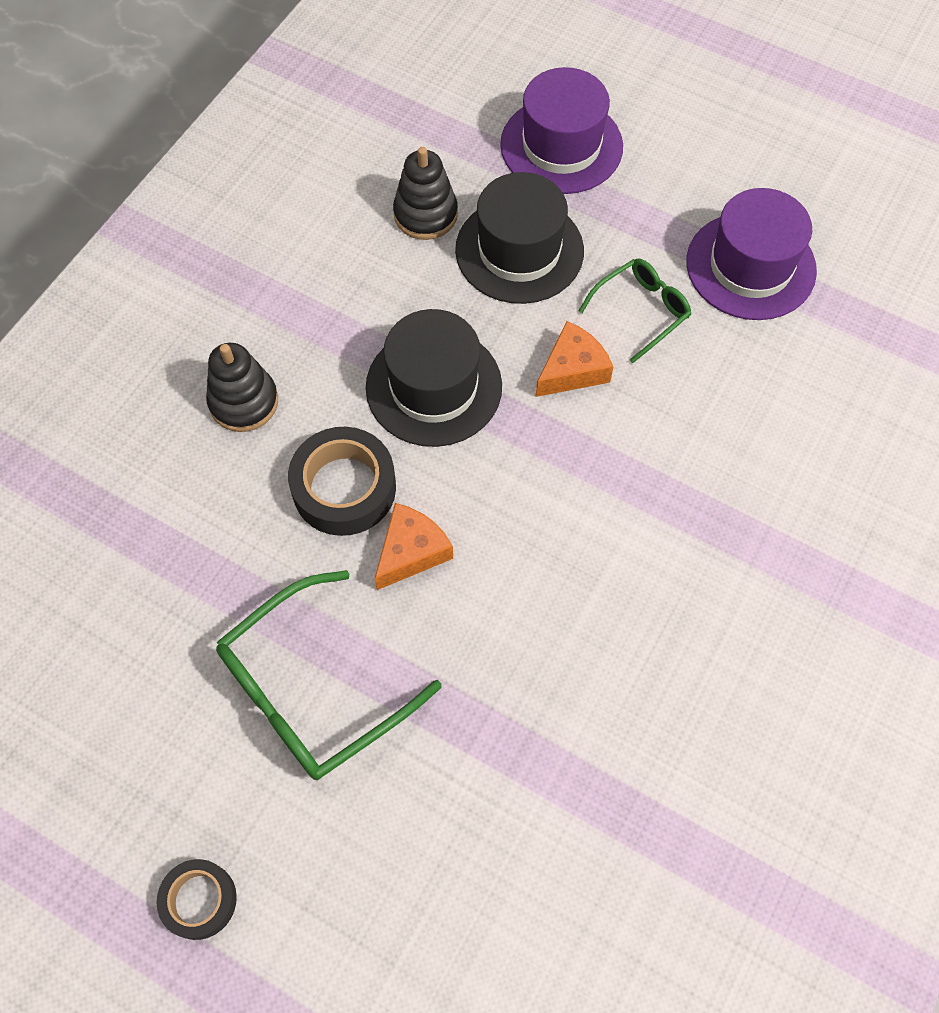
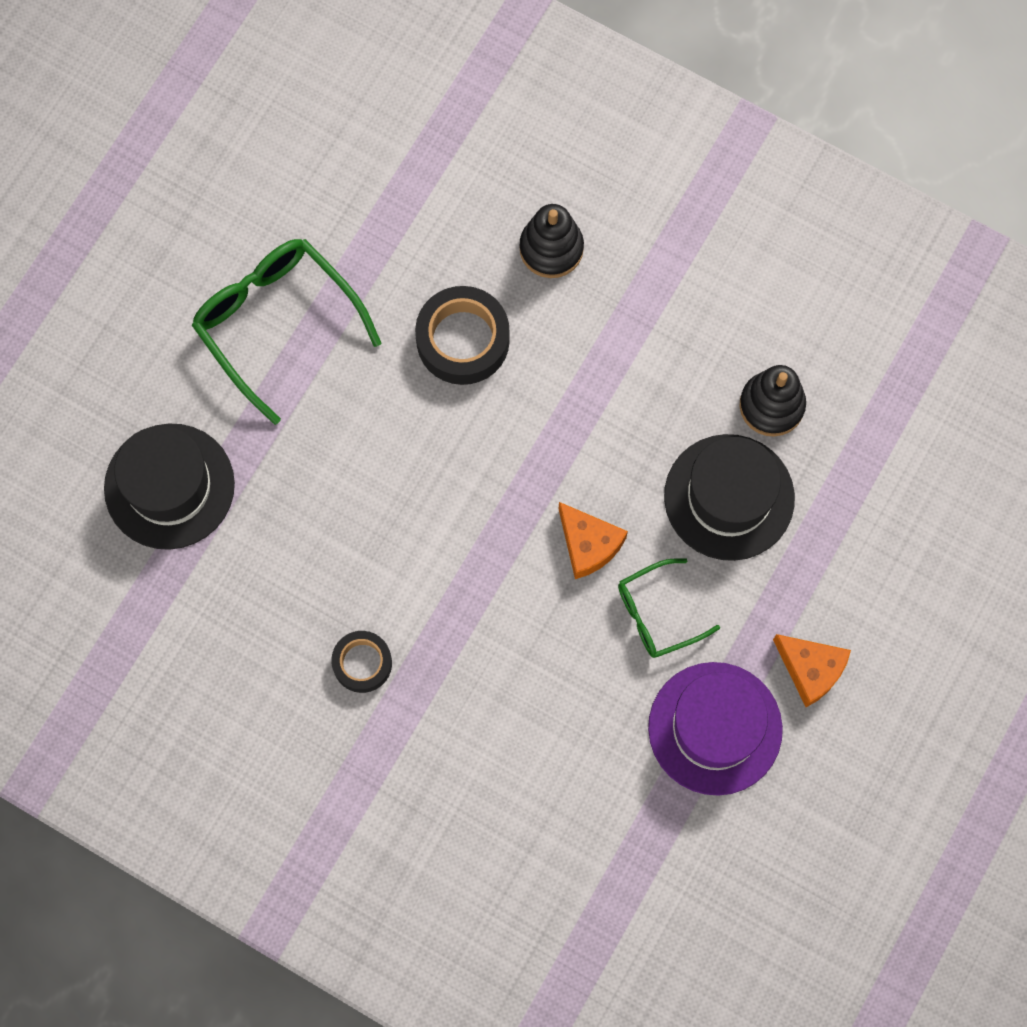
camera: 90 degrees right, 10 degrees up
(199, 900) = (114, 250): black tape -> black tape (362, 663)
(411, 551) = (400, 399): orange cheese -> orange cheese (811, 669)
(434, 386) = (568, 416): black hat -> black hat (169, 486)
(561, 145) = (867, 543): purple hat -> none
(641, 311) = (657, 614): green glasses -> green glasses turned 105 degrees clockwise

